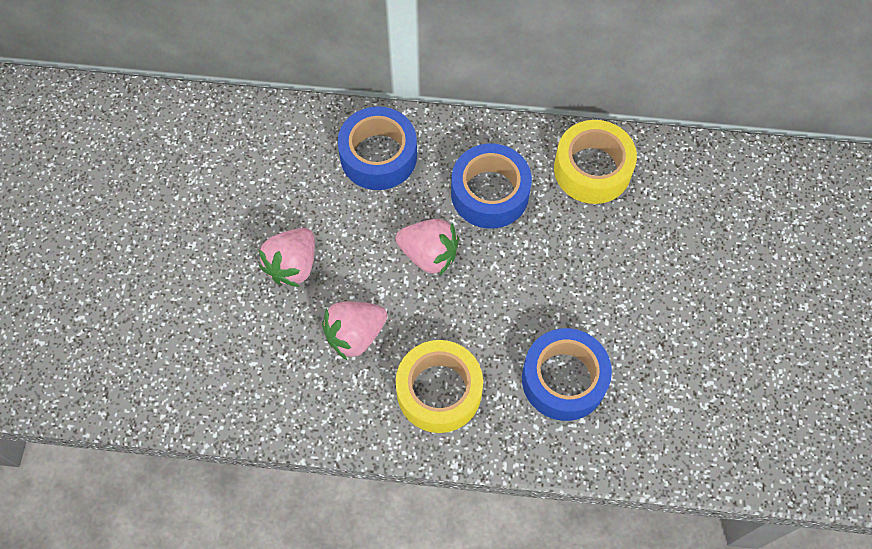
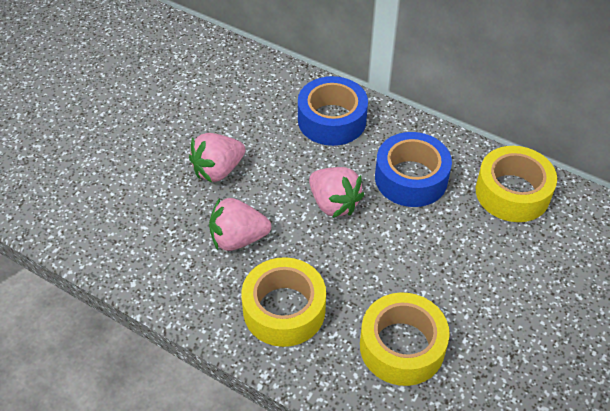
camera: 25 degrees right, 15 degrees down
(564, 379) = (402, 346): blue tape -> yellow tape

